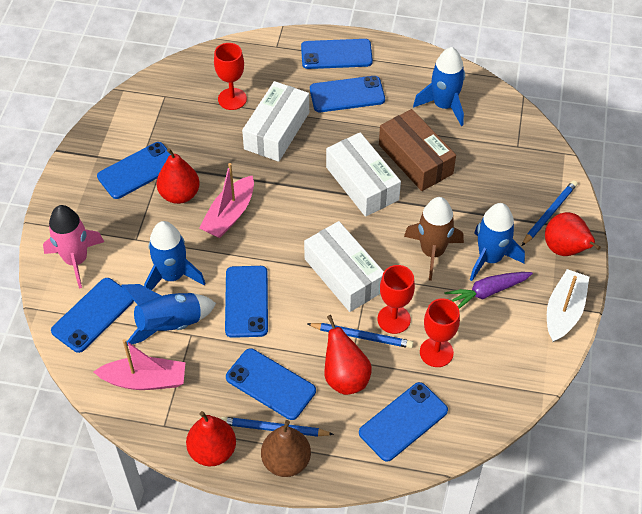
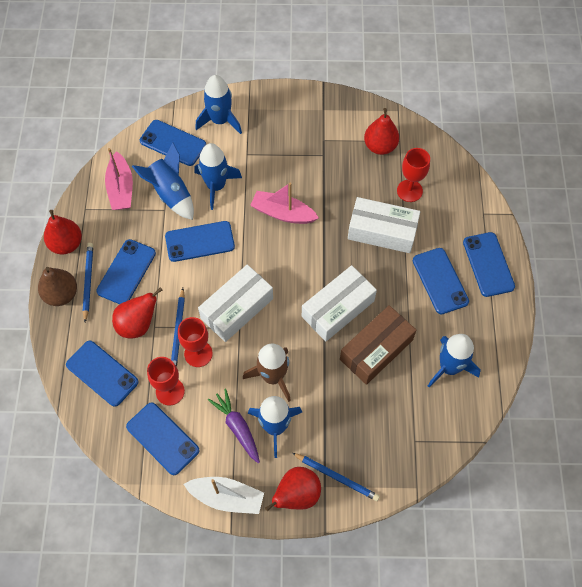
camera: 80 degrees right, 10 degrees up
(76, 260) = (220, 120): pink rocket -> blue rocket
(138, 171) = (314, 140): blue phone -> blue phone (162, 438)
(179, 194) = (296, 174): red pear -> red pear (380, 146)

